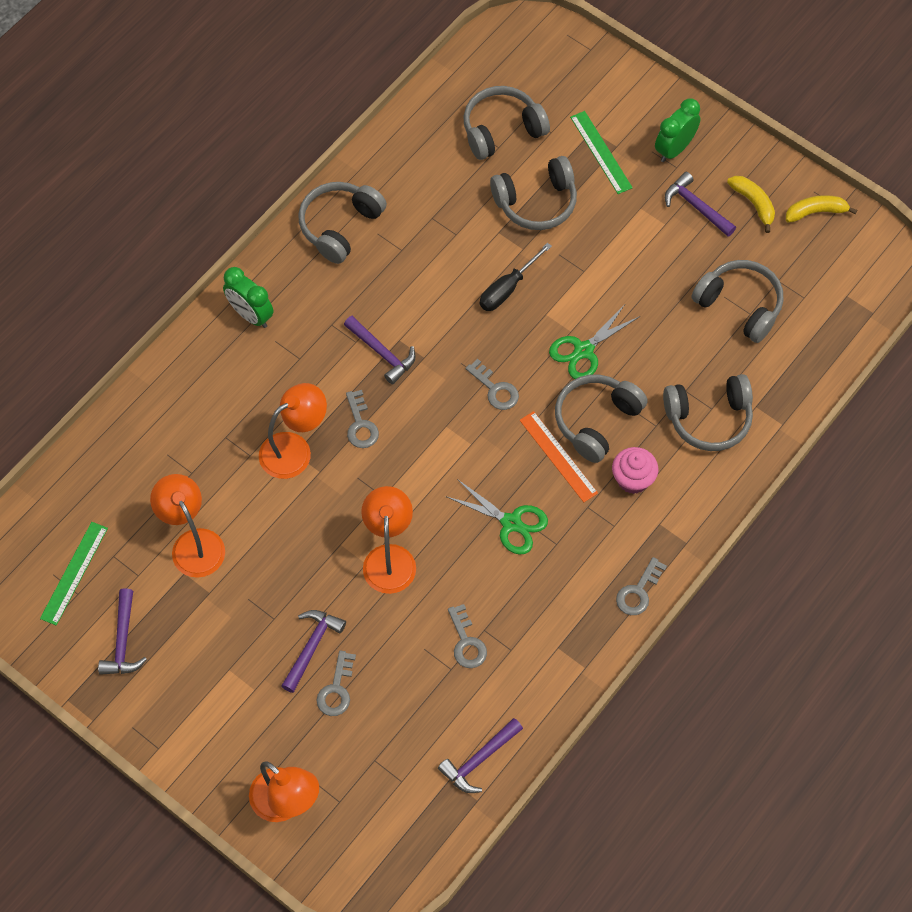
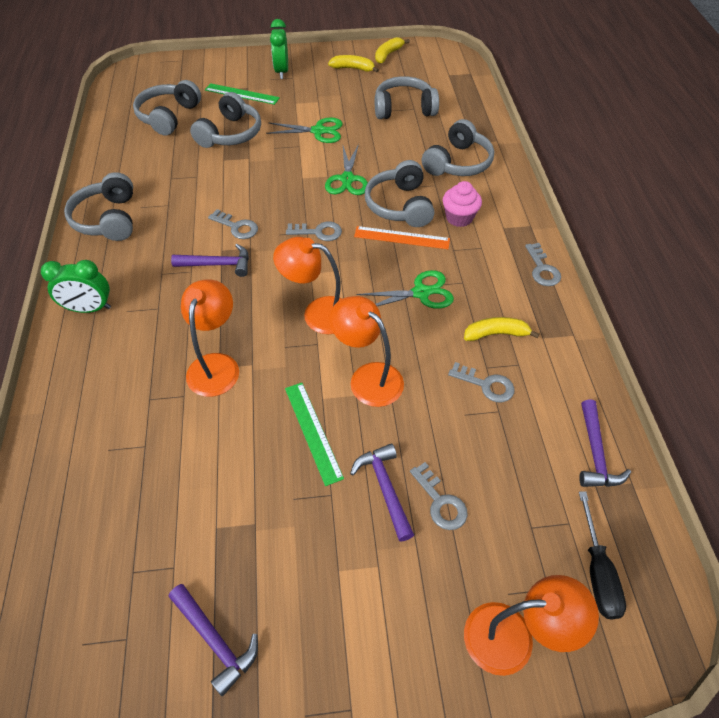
camera: 45 degrees left, 10 degrees down
(74, 573) = (104, 623): green ruler -> green ruler (312, 432)
(193, 543) = (200, 497): orange lamp -> orange lamp (318, 313)
(360, 425) = (250, 314): grey key -> grey key (237, 227)
(507, 288) = (263, 180): black screwdriver -> black screwdriver (597, 571)
(525, 611) = (496, 334): none -> yellow banana
(622, 267) = (318, 131): none -> green scissors
(696, 207) = (325, 86): purple hammer -> none

